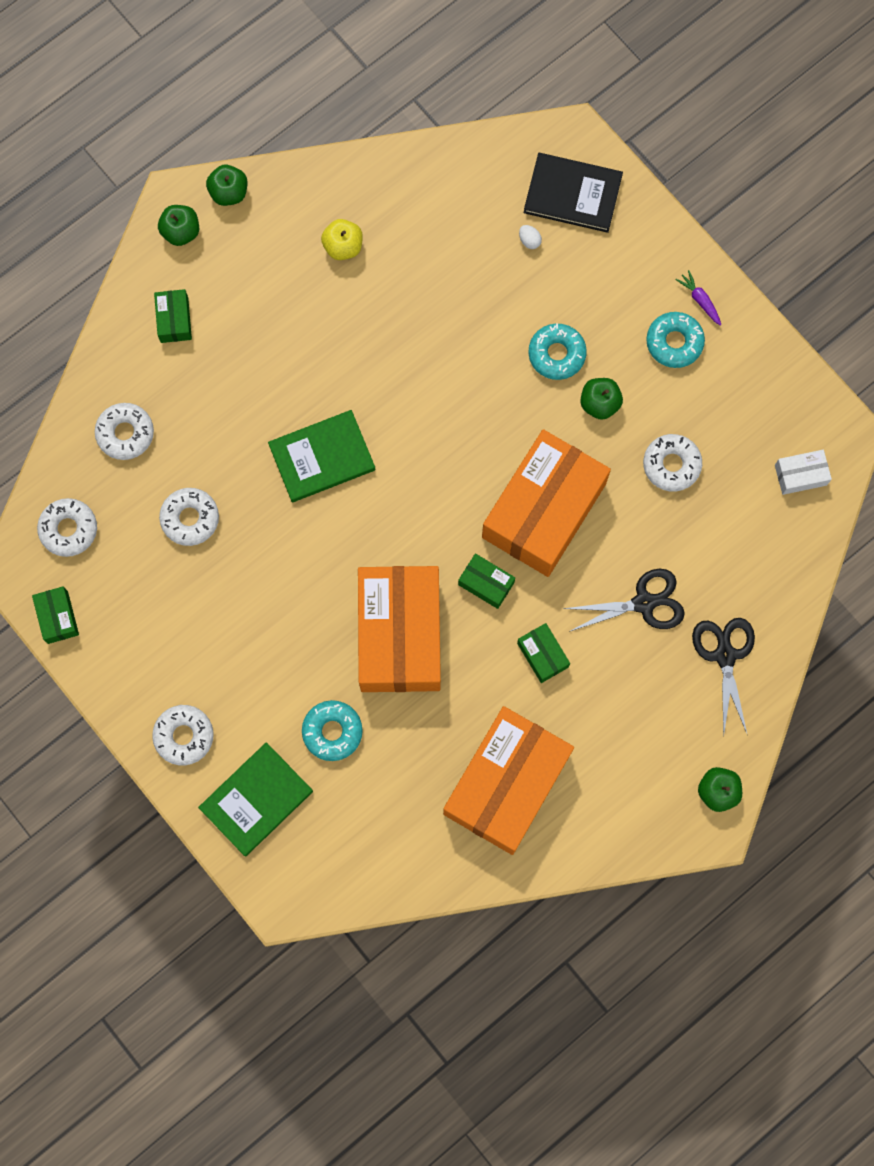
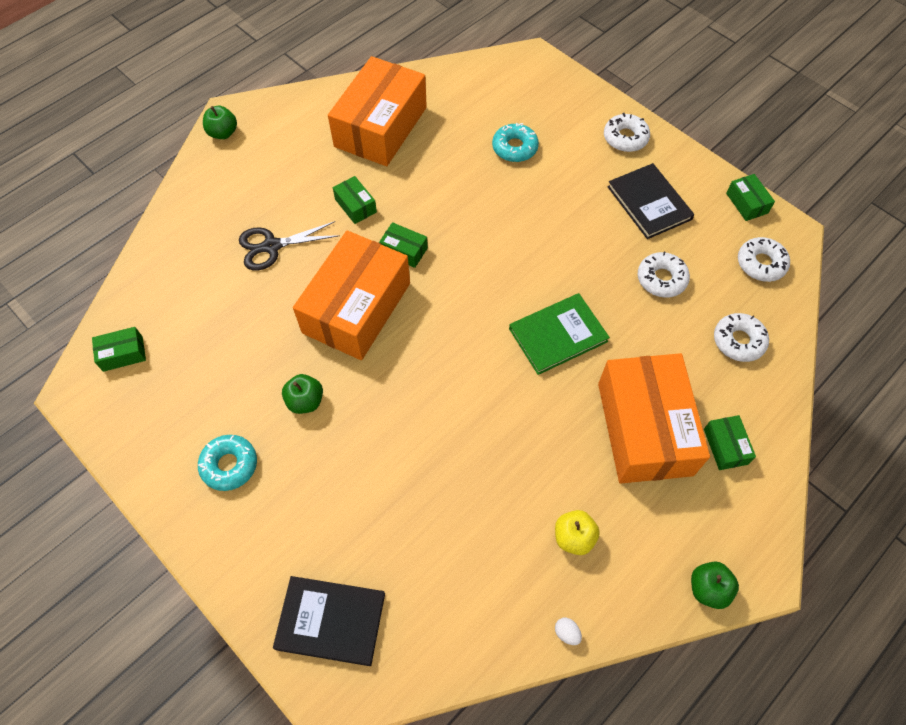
camera: 175 degrees right, 15 degrees down
(178, 628) = (649, 203): none -> black book
(181, 232) = (746, 539): green apple -> none
(256, 800) = (563, 106): green book -> none
(399, 635) = (471, 211): orange box -> orange box (644, 428)
(529, 241) = (377, 561): white egg -> white egg (566, 633)
(556, 354) = (347, 444): turquoise donut -> none
(671, 465) = (241, 353): white donut -> none
(700, 300) = (199, 511): purple carrot -> none
(725, 655) = (208, 216): black scissors -> none
(800, 475) = (123, 354): white box -> green box

